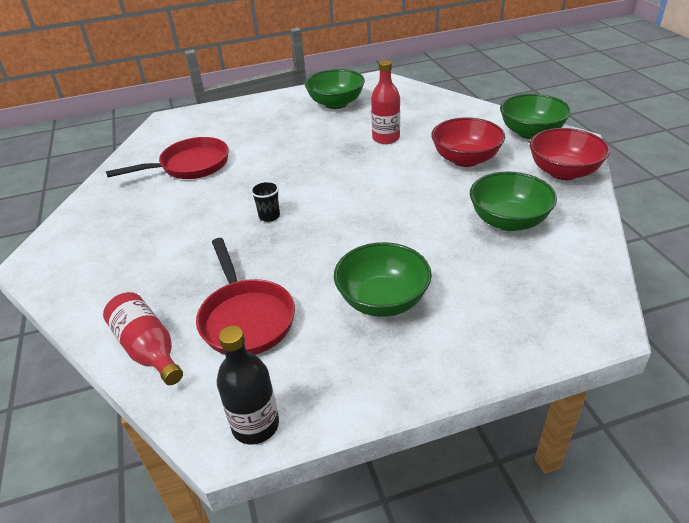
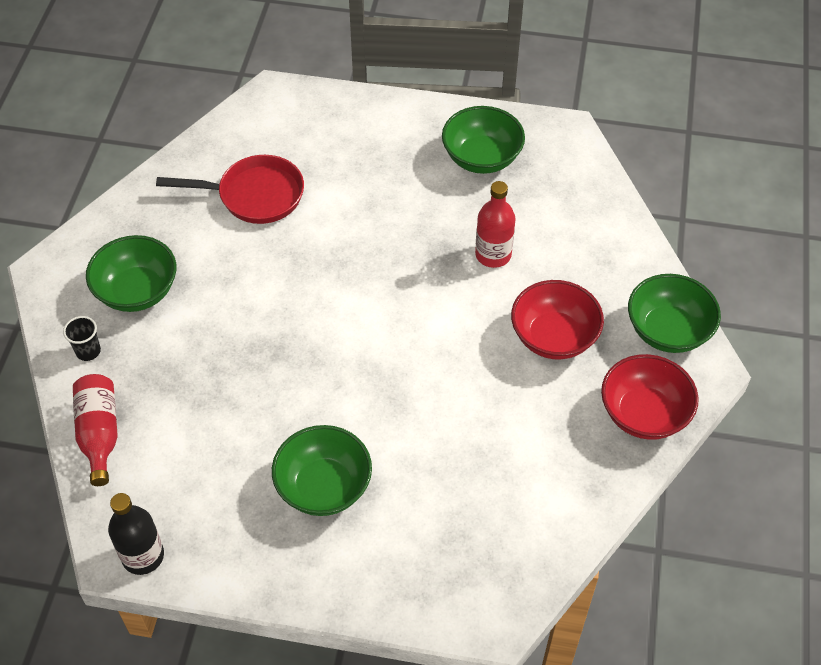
camera: 25 degrees right, 15 degrees up
(246, 318) = (195, 442): red pan -> none
(269, 216) = (290, 320): black cup -> black cup (88, 351)
(508, 221) = (520, 452): green bowl -> green bowl (137, 291)

